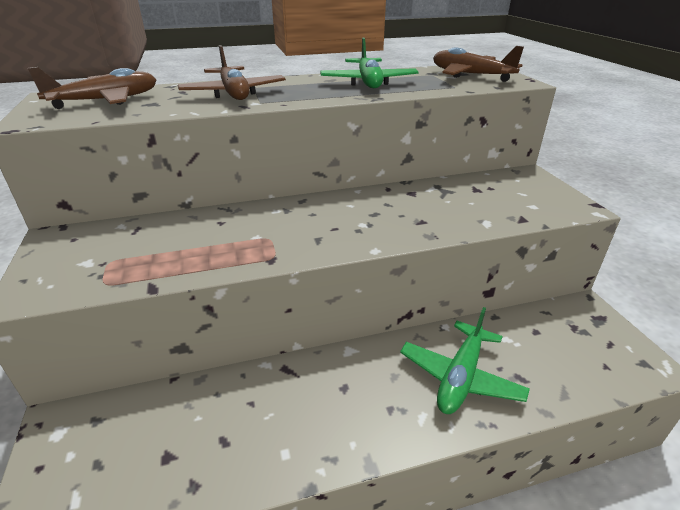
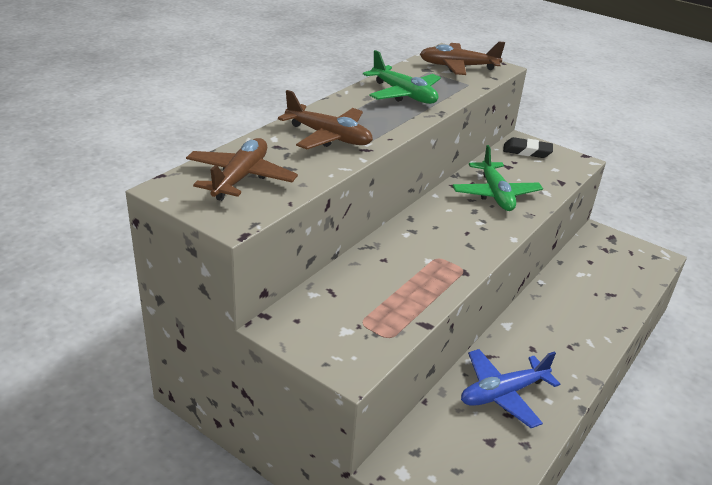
camera: 40 degrees left, 0 degrees up
(248, 416) = (503, 394): none -> blue plane
(460, 376) = (583, 309): green plane -> green plane (495, 194)
(520, 183) = (527, 151): none -> black eraser

